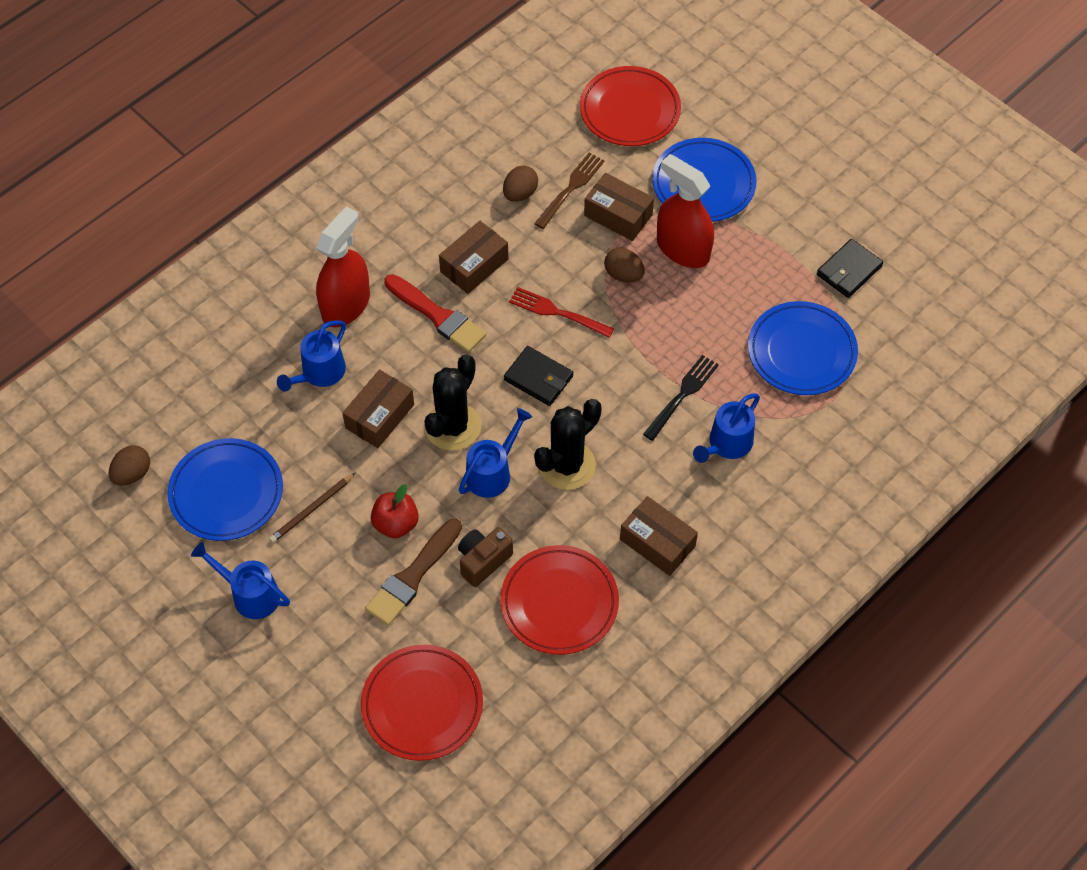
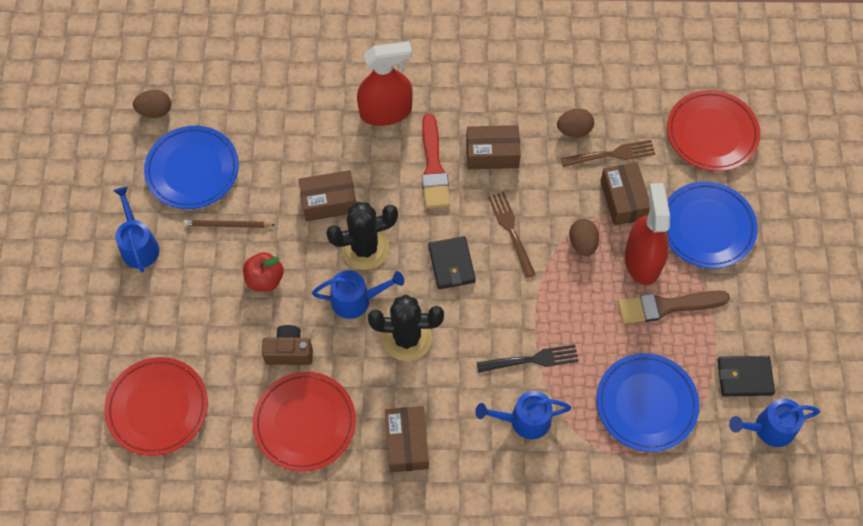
camera: 45 degrees right, 5 degrees up
(319, 373) = (323, 142): blue watering can -> blue watering can (768, 429)
(413, 576) = (239, 322): brown brush -> brown brush (667, 306)
(557, 312) = (511, 231): red fork -> brown fork

